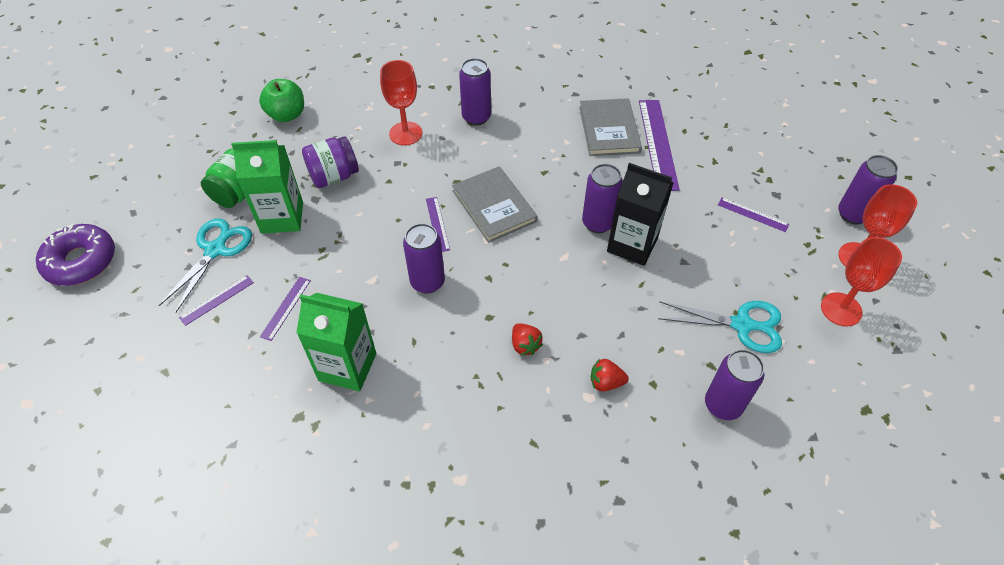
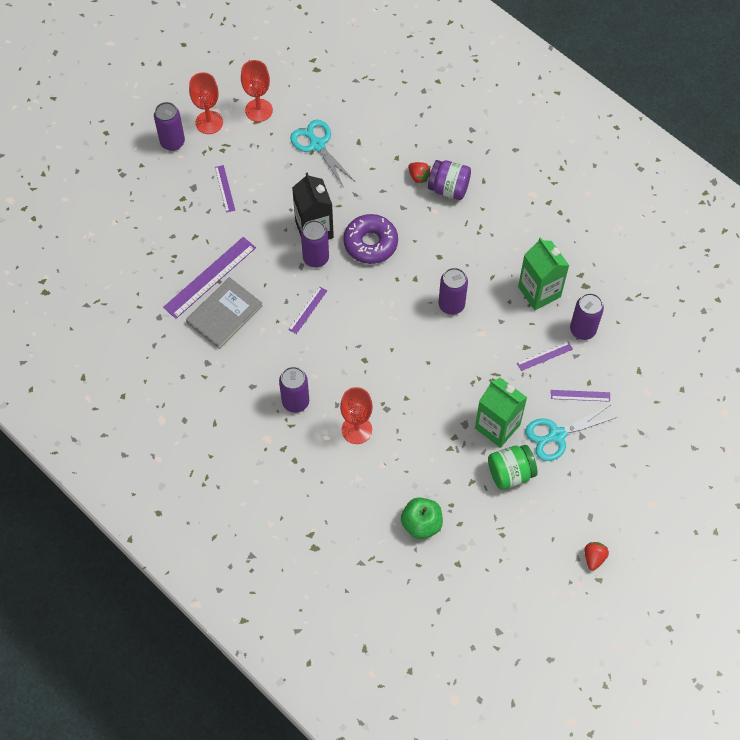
camera: 135 degrees left, 10 degrees up
(81, 261) = (646, 498): purple donut -> purple donut (370, 243)
(334, 176) = (437, 433): purple jar -> purple jar (448, 188)
(437, 224) = (408, 338): purple ruler -> purple ruler (308, 310)
(494, 206) = (361, 321): grey book -> none
(525, 345) = (437, 226): red strawberry -> red strawberry (594, 558)
(723, 405) = (377, 123): purple can -> purple can (582, 330)

